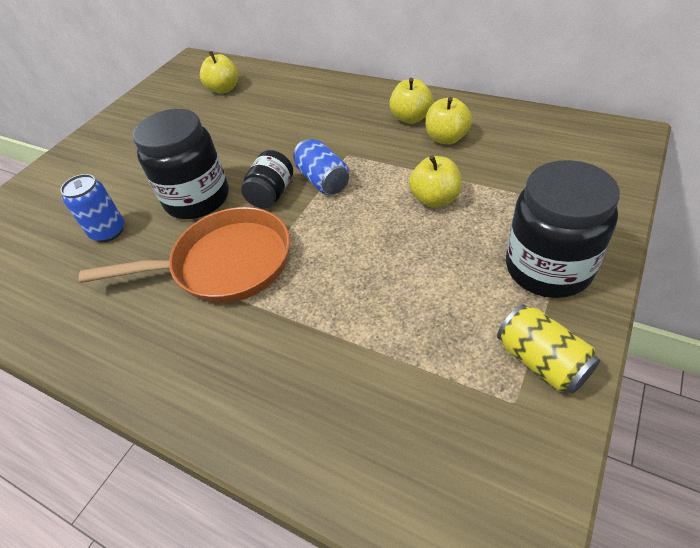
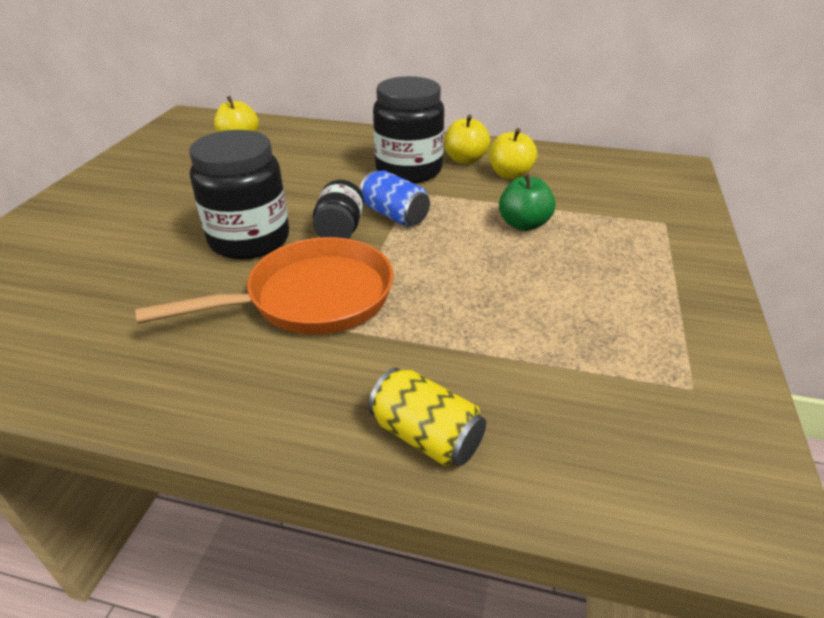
camera: 20 degrees left, 10 degrees down
(108, 231) = (142, 278): blue can -> none
(435, 199) = (523, 224): yellow apple -> green apple
(541, 361) = (699, 350): yellow can -> yellow can (426, 436)
(548, 268) = (664, 273): black jar -> black jar (408, 170)

